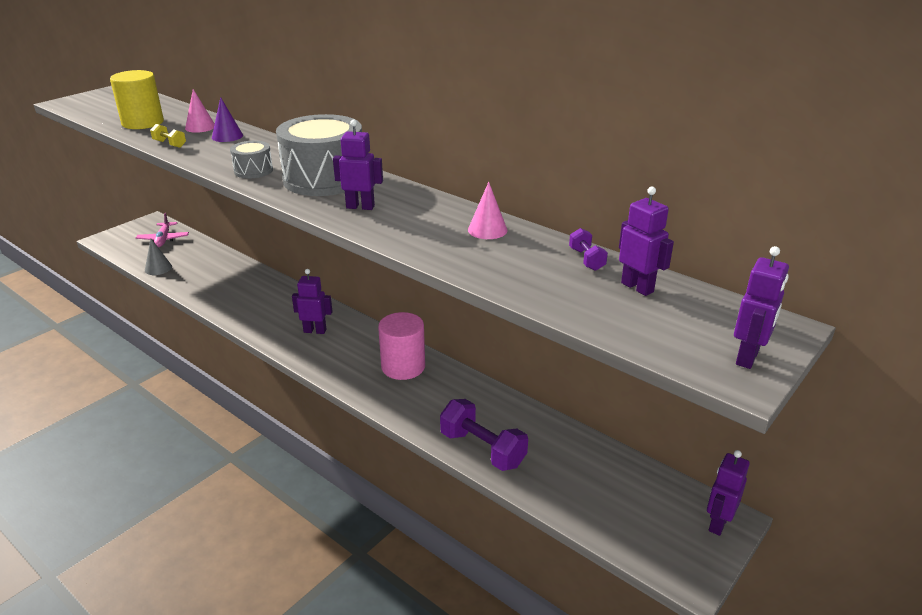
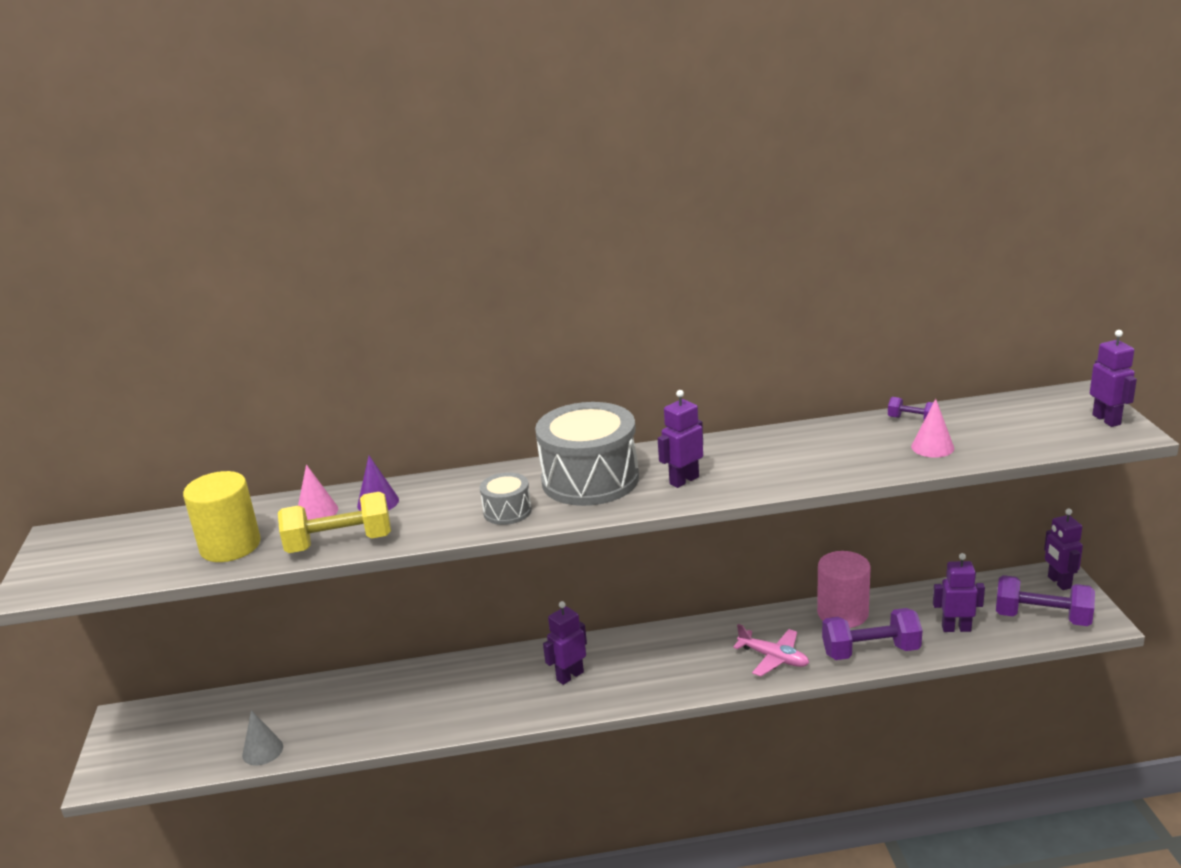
camera: 45 degrees left, 5 degrees down
(163, 239) = (191, 723): pink plane -> pink plane (773, 658)
(169, 144) = (340, 543): yellow dumbbell -> yellow dumbbell, size x2.02
(403, 367) = (702, 644): pink cylinder -> pink cylinder (842, 613)
(487, 230) = (810, 439): pink cone -> pink cone (932, 447)
(637, 287) = (977, 418): purple robot -> purple robot (956, 628)
(647, 533) = (1042, 617): none -> purple dumbbell

